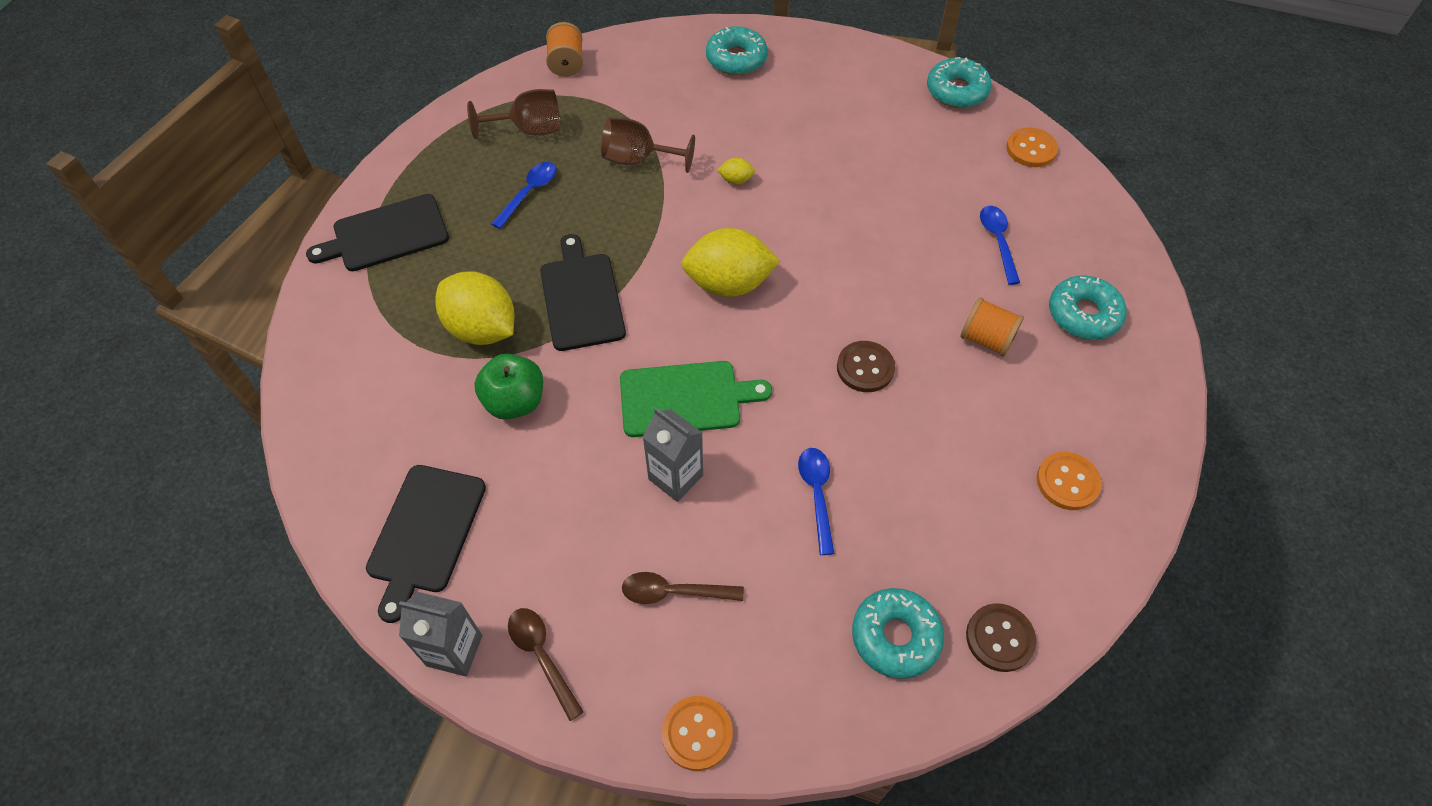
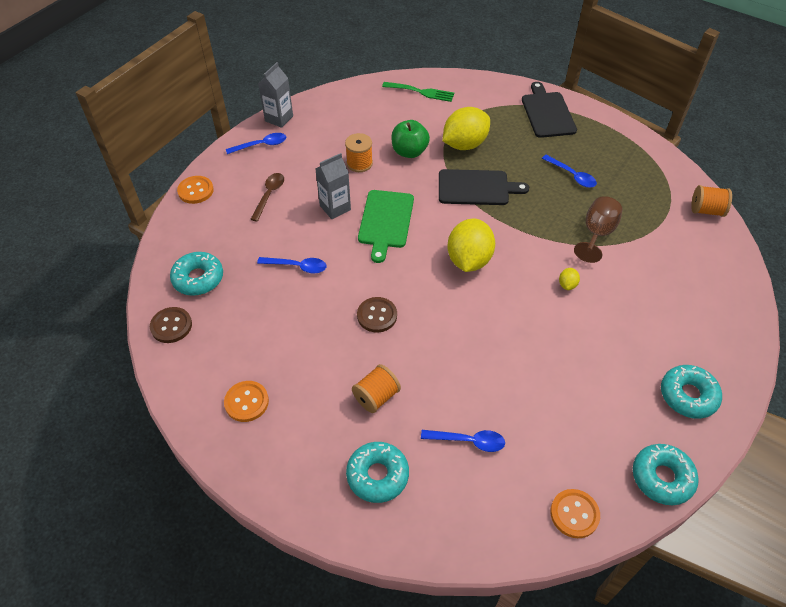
camera: 105 degrees right, 5 degrees down
(344, 418) = (421, 92): none -> green fork
(425, 533) = (343, 114): black cutting board -> none
(529, 129) = (634, 182): brown goblet -> none
(542, 656) = (261, 145): brown spoon -> blue spoon
(559, 469) = (359, 163): none -> orange spool
(736, 59) = (712, 315): turquoise donut -> turquoise donut (688, 395)

